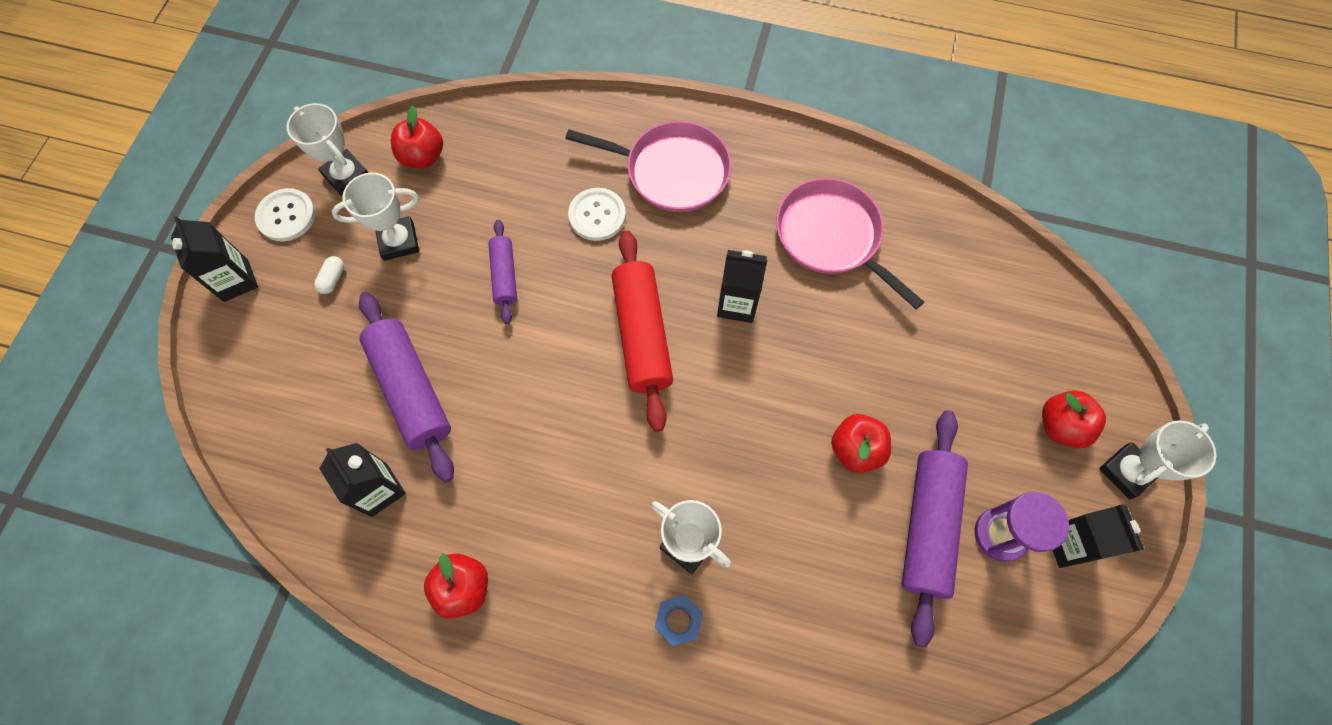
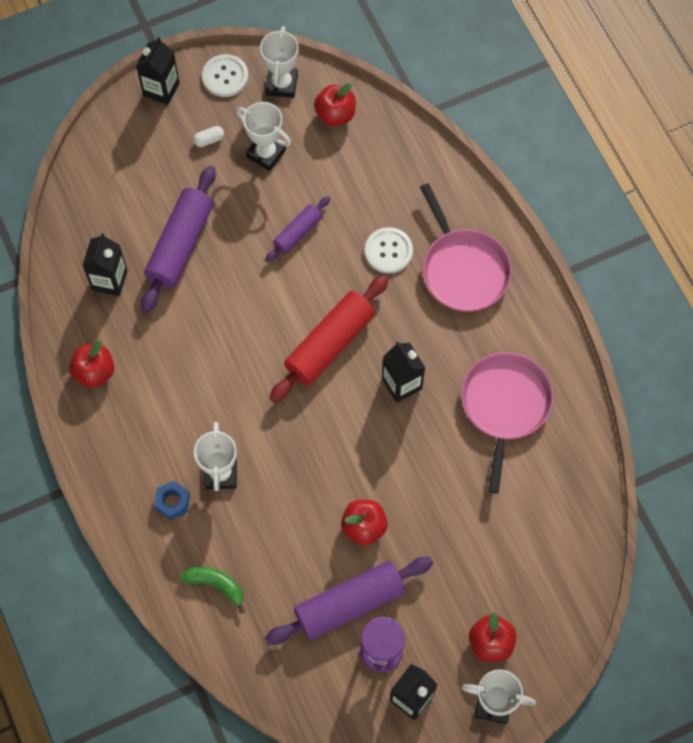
camera: 50 degrees right, 0 degrees up
(807, 648) = (216, 585): none -> green banana

